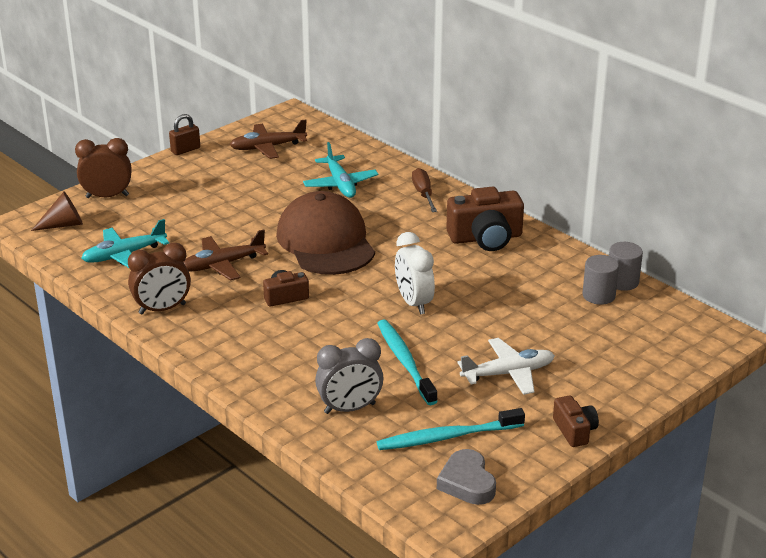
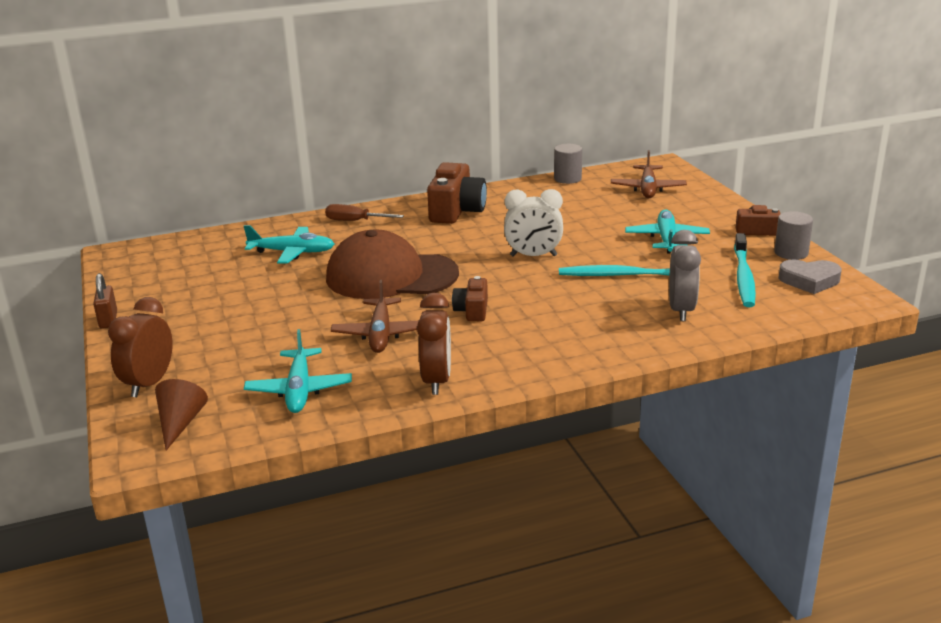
camera: 65 degrees left, 5 degrees down
(267, 147) = (169, 275): brown plane -> brown plane (647, 189)
(508, 373) = (666, 239): white plane -> turquoise plane
(598, 295) = (580, 189): grey cylinder -> grey cylinder (791, 253)

